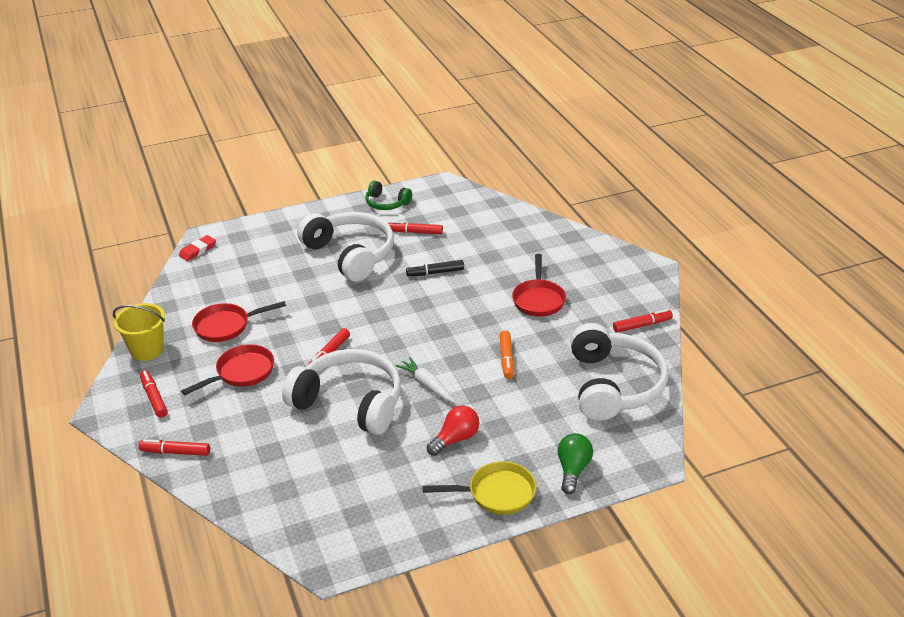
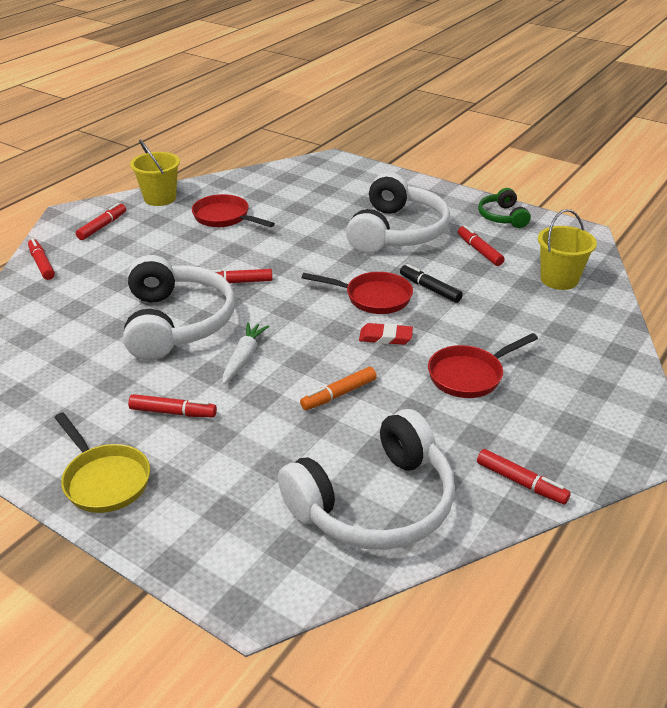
camera: 55 degrees right, 0 degrees up
(198, 250) = (310, 164): red eraser -> red eraser (385, 337)
(241, 373) = (169, 250): red pan -> red pan (373, 297)
(455, 439) = (173, 412): red light bulb -> red marker
(481, 219) = (559, 279): none -> yellow bucket
(573, 470) = (186, 529): green light bulb -> none

